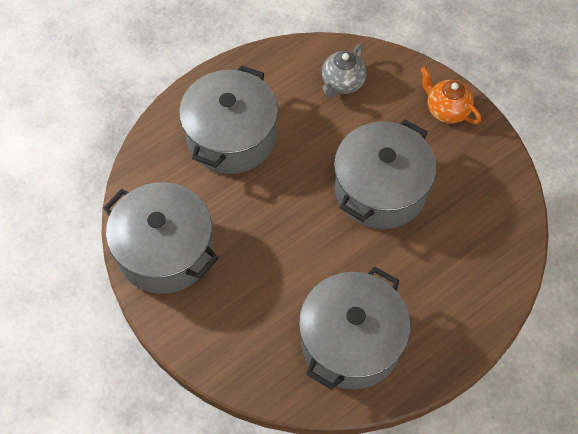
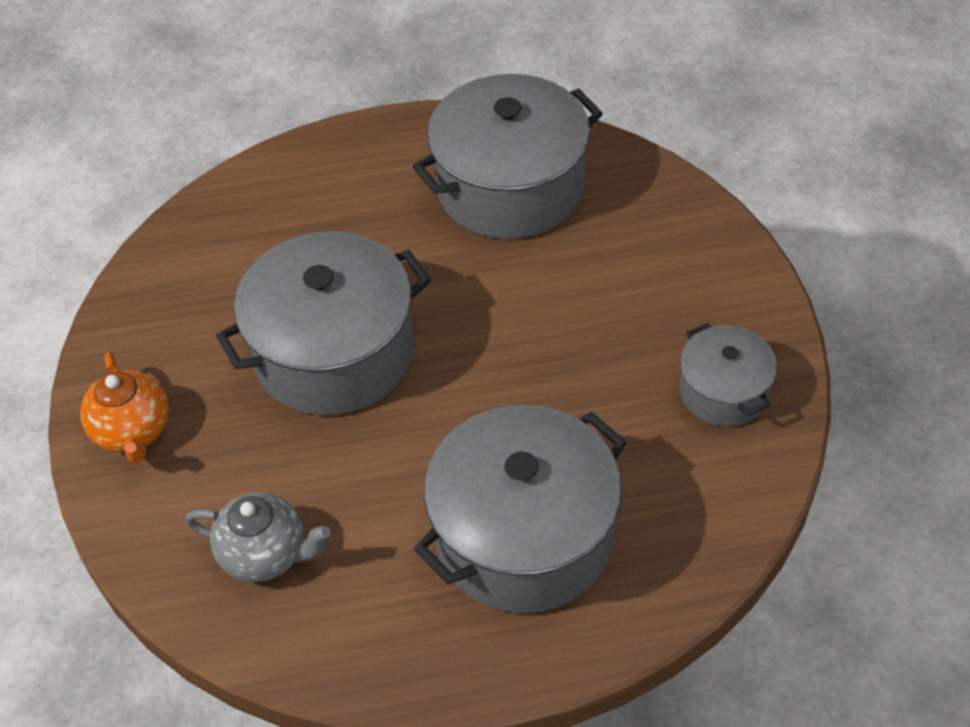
camera: 150 degrees left, 10 degrees down
(165, 251) = (723, 391): grey pot -> grey pot, size x0.53
(342, 83) = (265, 554): grey teapot -> grey teapot turned 45 degrees clockwise

